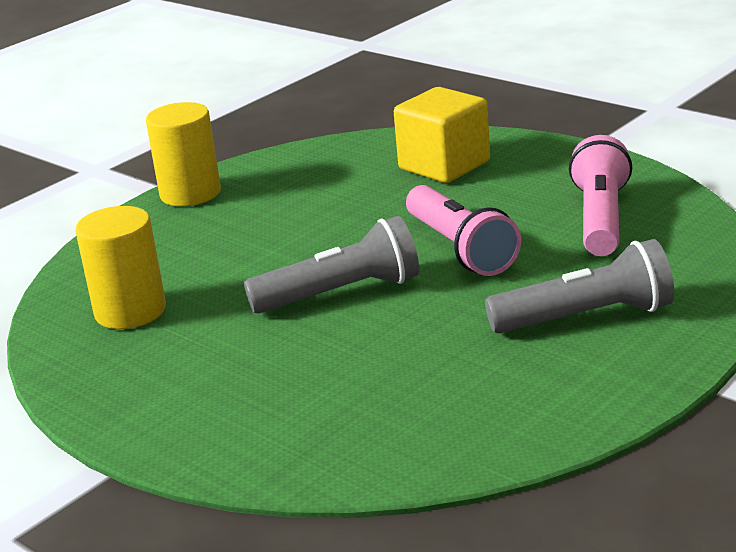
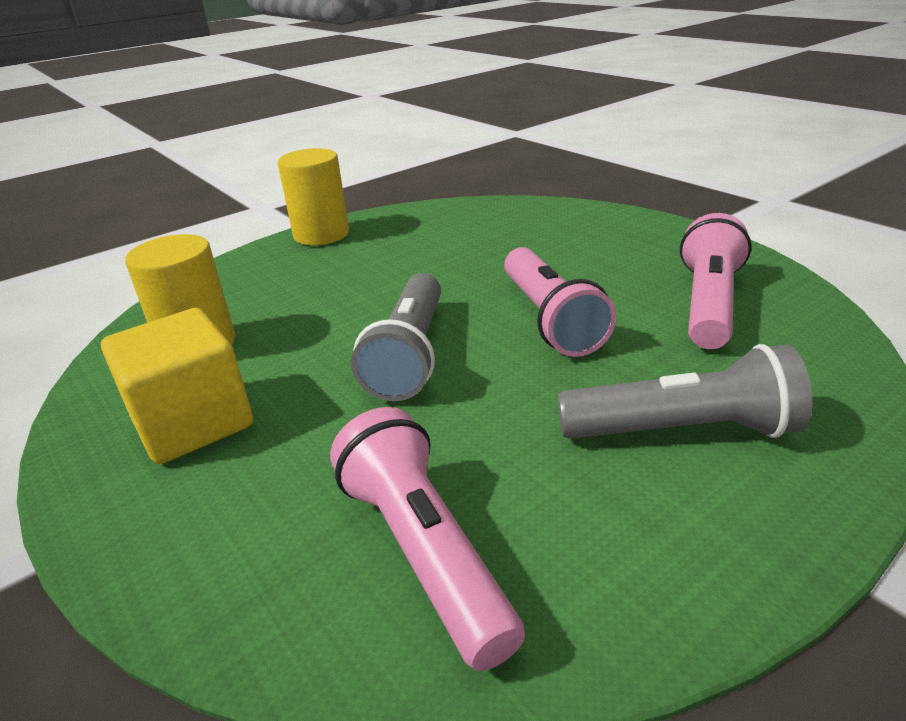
camera: 10 degrees right, 5 degrees up
(341, 293) = (409, 354): grey flashlight -> grey flashlight turned 105 degrees clockwise
(410, 415) = (424, 551): none -> pink flashlight
(444, 165) = (556, 232): yellow cube -> yellow cube (193, 422)

